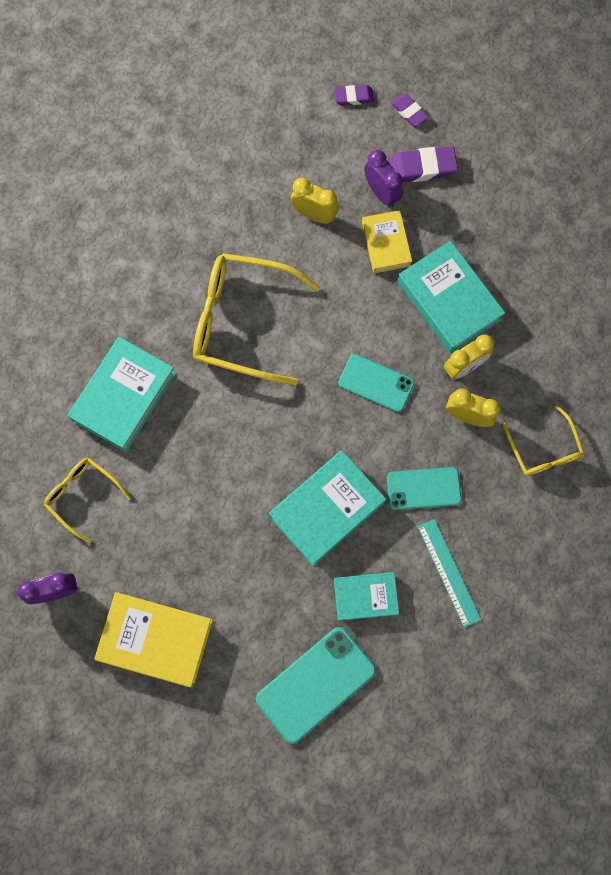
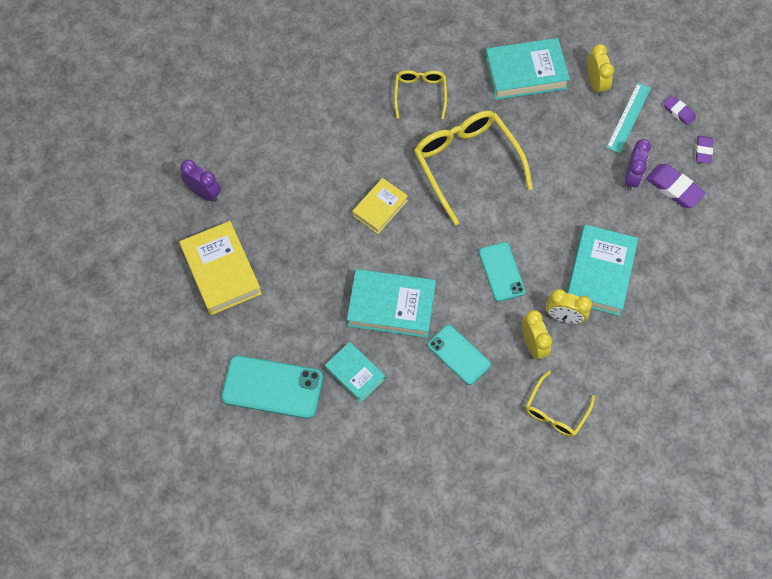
camera: 50 degrees right, 10 degrees down
(83, 496) = (275, 162): yellow glasses -> yellow glasses (420, 94)
(124, 397) = (356, 136): turquoise book -> turquoise book (525, 73)
(314, 215) = (577, 150): yellow clock -> yellow clock (595, 84)
(386, 244) = (600, 206): yellow book -> yellow book (380, 208)
(448, 572) = (416, 413): turquoise ruler -> turquoise ruler (628, 117)

